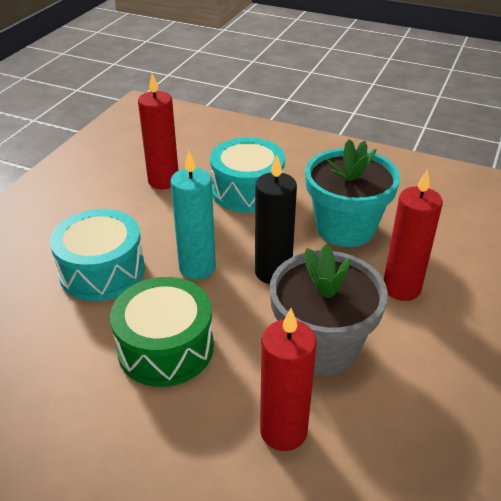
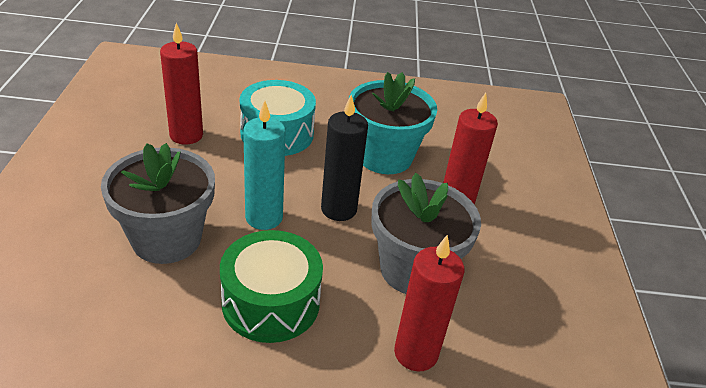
camera: 25 degrees left, 0 degrees up
(102, 271) = (166, 239): turquoise drum -> grey flower pot

